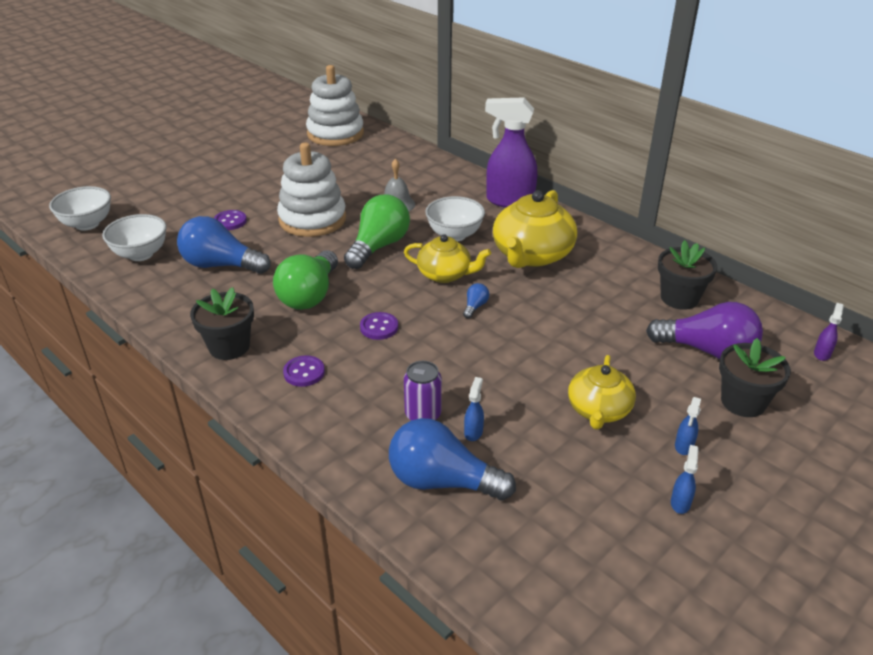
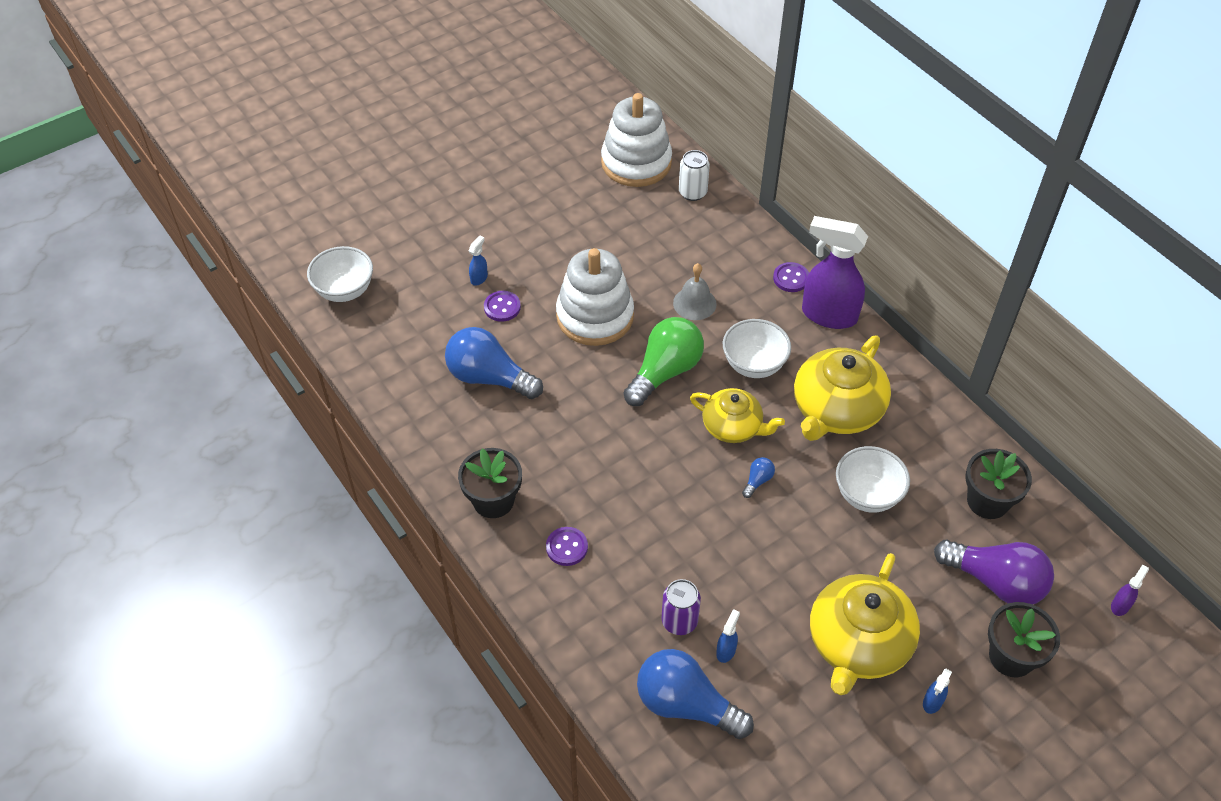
camera: 10 degrees right, 15 degrees up
(141, 254) = (403, 348): white bowl -> white bowl (867, 495)
(309, 295) = (581, 438): green light bulb -> none
(379, 327) = (650, 496): purple button -> purple button (791, 278)
(383, 145) = (692, 192): none -> white can
(598, 410) = (858, 643): yellow teapot -> yellow teapot, size x1.59
(680, 503) = (909, 767): blue spray bottle -> blue spray bottle (479, 278)

